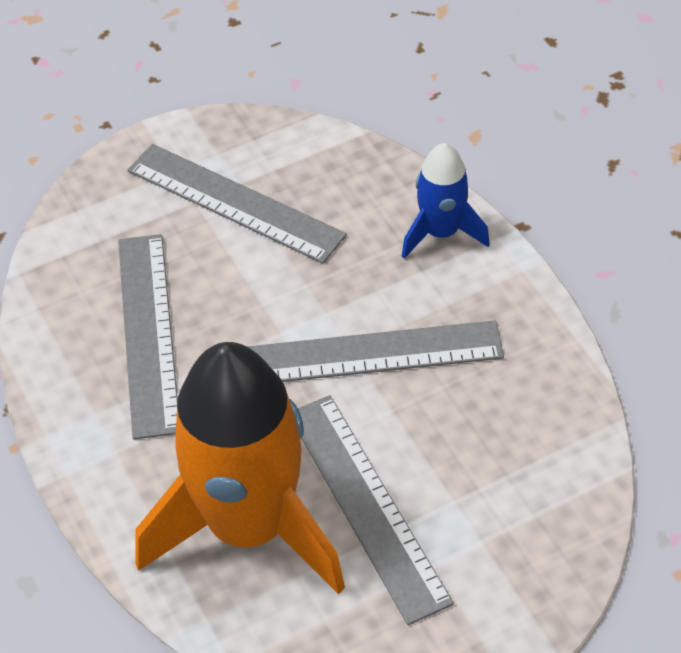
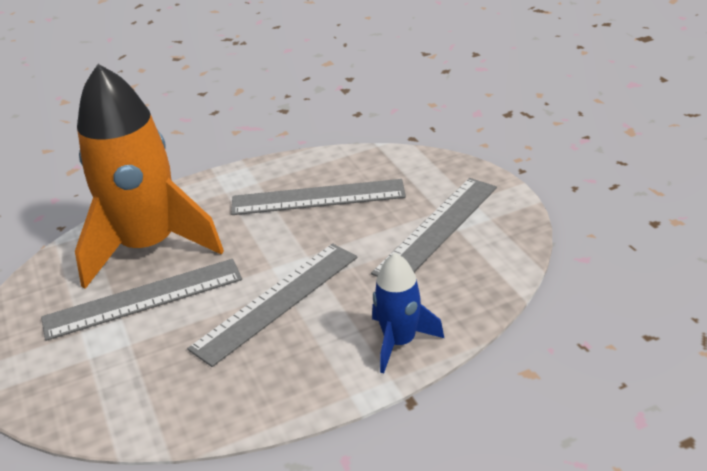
camera: 95 degrees right, 15 degrees down
(373, 353) = (277, 301): grey ruler -> grey ruler turned 45 degrees clockwise

